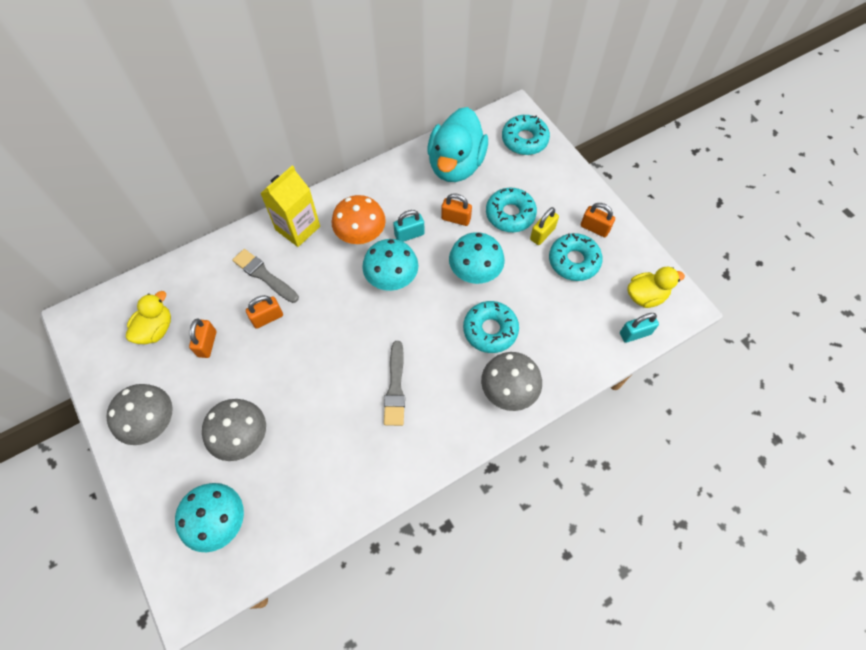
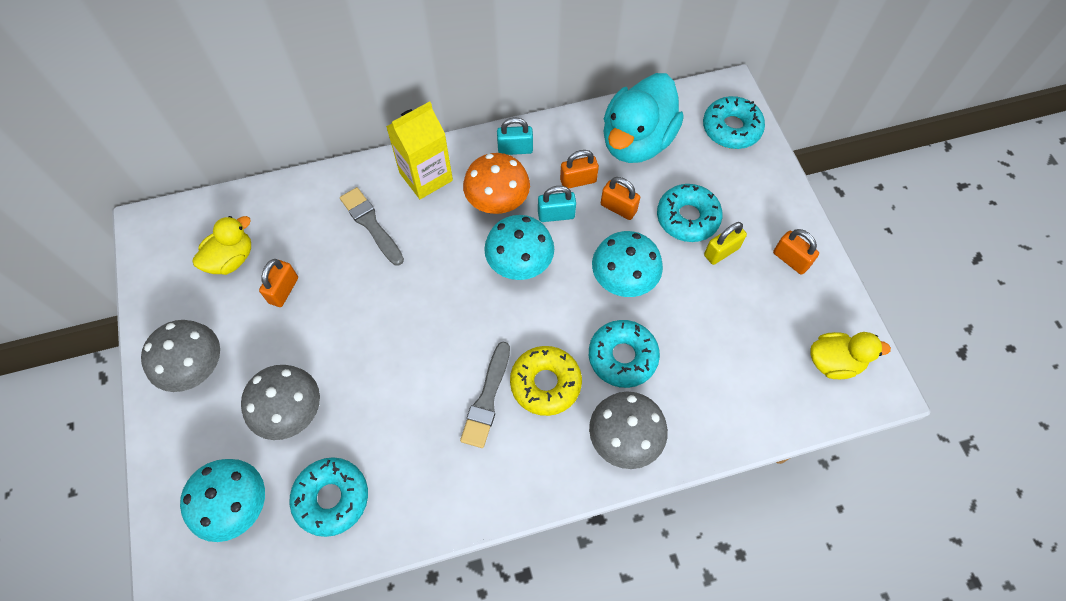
camera: 15 degrees right, 0 degrees up
(267, 318) = (361, 276): orange padlock -> orange padlock (578, 181)
(437, 364) = (545, 383): none -> yellow donut
(573, 261) = (752, 295): turquoise donut -> turquoise donut (331, 498)
(635, 333) = (806, 407): turquoise padlock -> turquoise padlock (515, 149)

